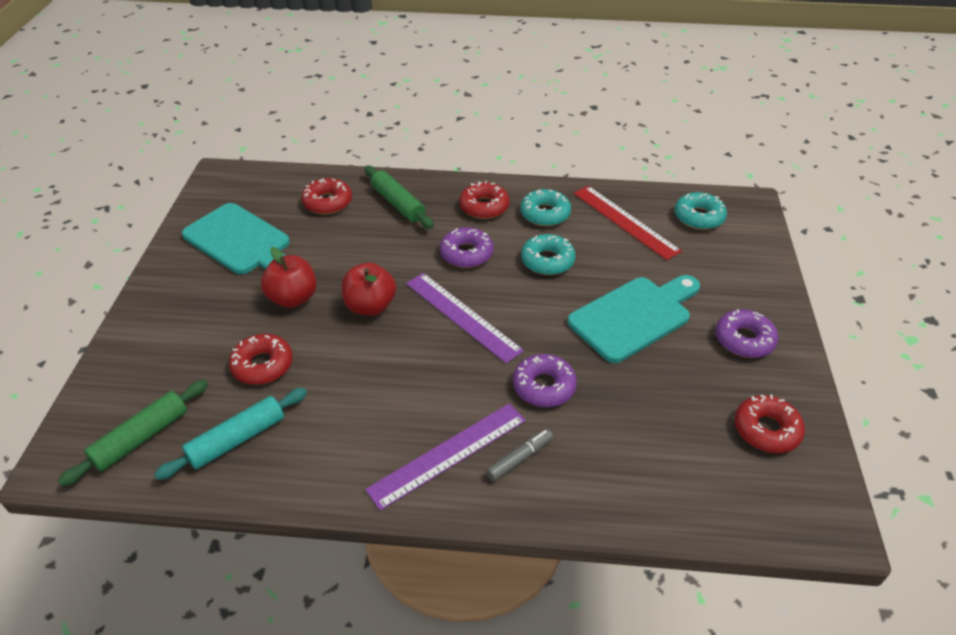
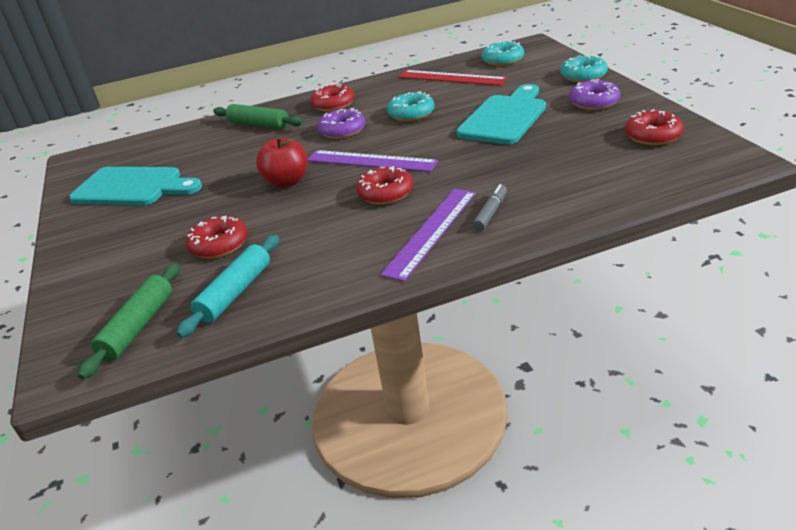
camera: 20 degrees left, 10 degrees down
(293, 298) = (212, 200): red apple -> none
(327, 202) = (194, 142): red donut -> red donut (385, 193)
(544, 386) = (472, 172): purple donut -> none
(545, 214) = (386, 93): turquoise donut -> turquoise donut (583, 76)

